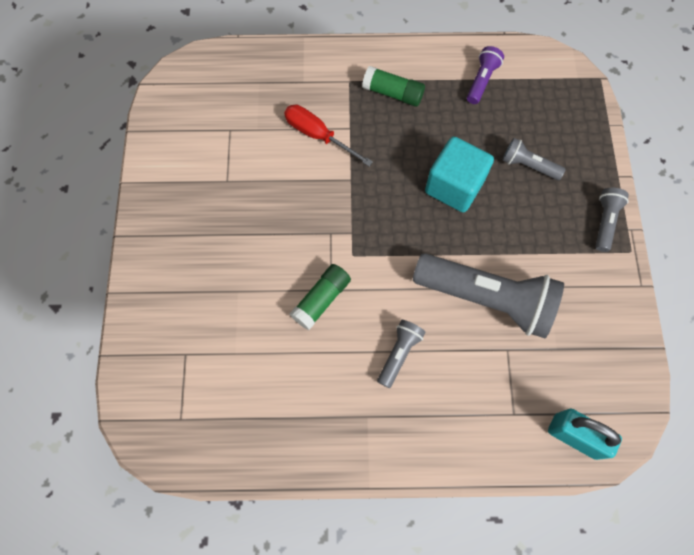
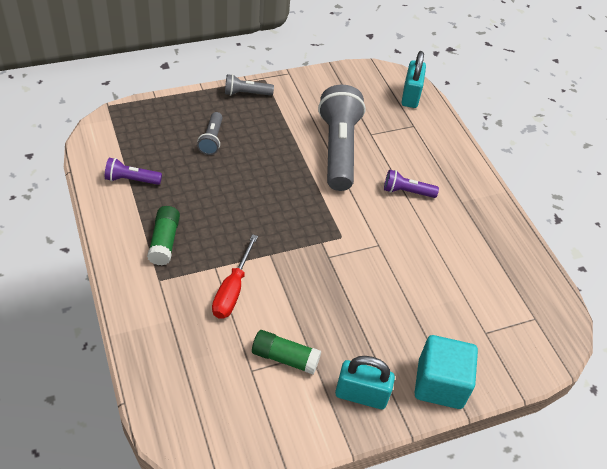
camera: 115 degrees left, 20 degrees down
(170, 208) = (361, 395): none -> turquoise padlock
(321, 300) = (390, 249): green glue stick -> green glue stick (285, 358)
(399, 354) = (407, 192): grey flashlight -> purple flashlight
(454, 186) = (249, 182): turquoise cube -> turquoise cube (440, 384)

